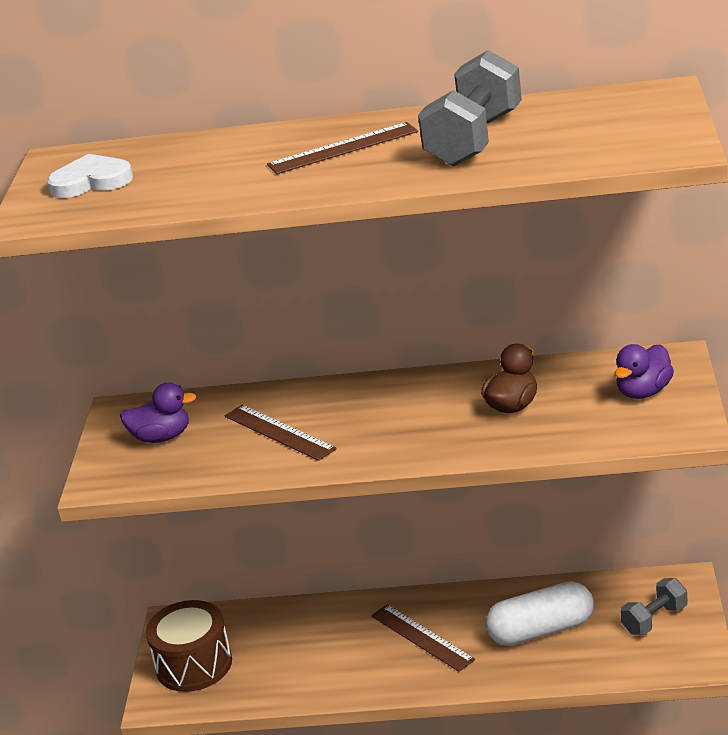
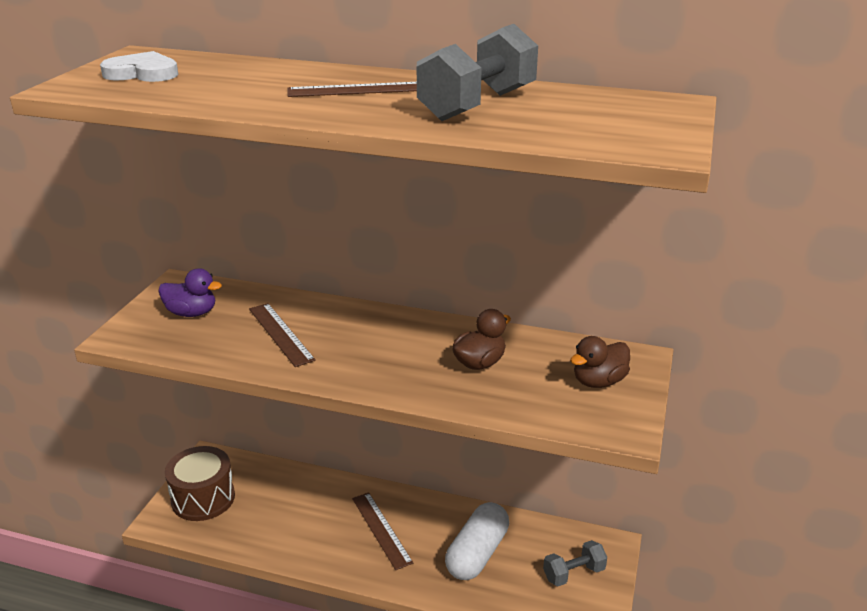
camera: 10 degrees right, 0 degrees up
(541, 630) = (477, 553): white capsule -> white capsule turned 60 degrees counterclockwise
(644, 392) = (598, 381): purple duck -> brown duck

